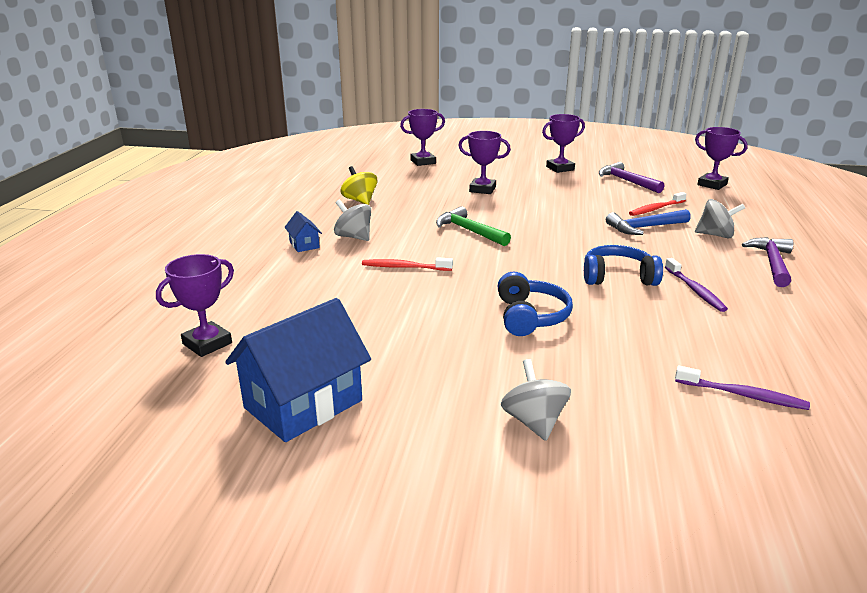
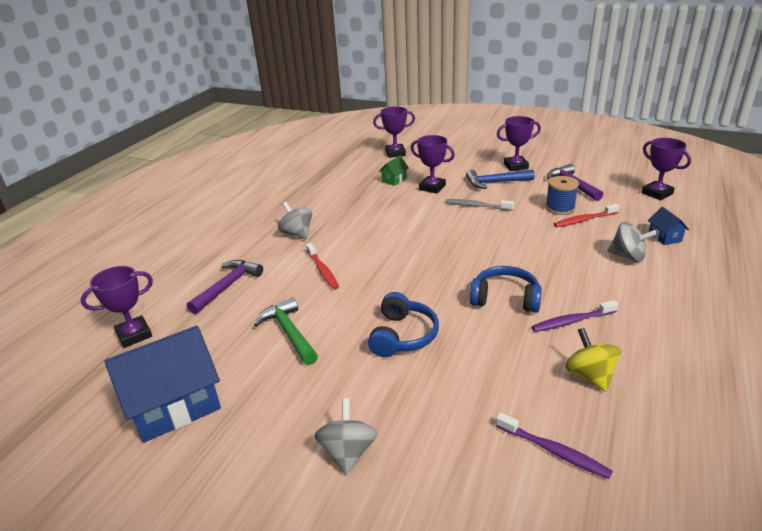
camera: 15 degrees right, 5 degrees up
(304, 245) = (254, 239): blue house -> blue house (664, 237)
(360, 200) = (321, 194): yellow spinning top -> yellow spinning top (589, 375)
(404, 267) = (322, 270): red toothbrush -> red toothbrush turned 135 degrees counterclockwise
(436, 185) = (394, 180): none -> green house
(469, 231) = (397, 234): green hammer -> green hammer (289, 333)
(540, 203) = (476, 206): none -> grey toothbrush
(626, 200) = (560, 208): none -> blue spool
(645, 227) = (561, 242): blue hammer -> blue hammer (495, 183)
(695, 290) = (572, 321): purple toothbrush -> purple toothbrush turned 75 degrees clockwise
(772, 263) = (668, 295): purple hammer -> purple hammer (227, 286)

